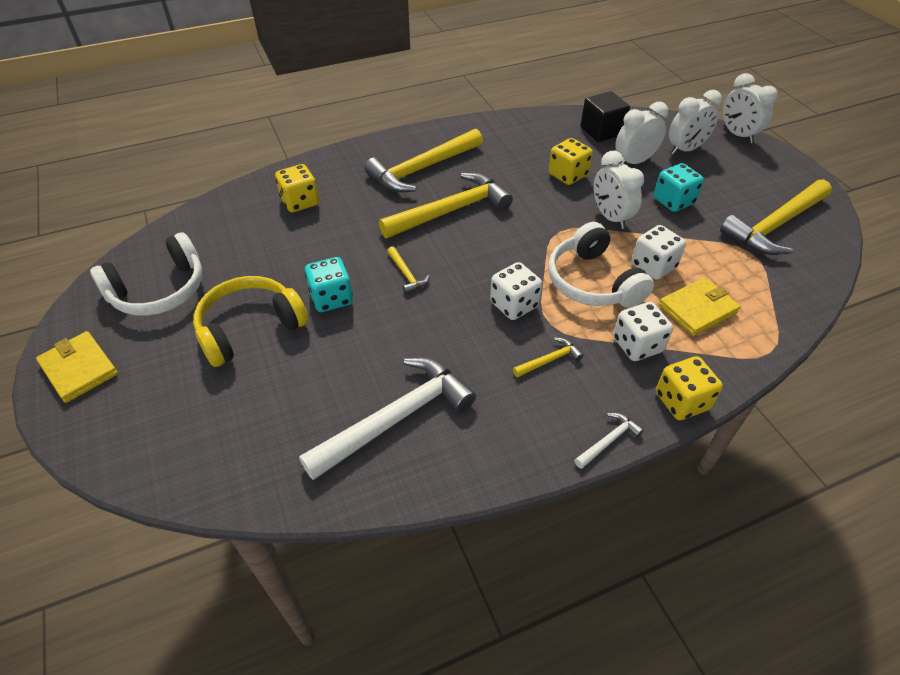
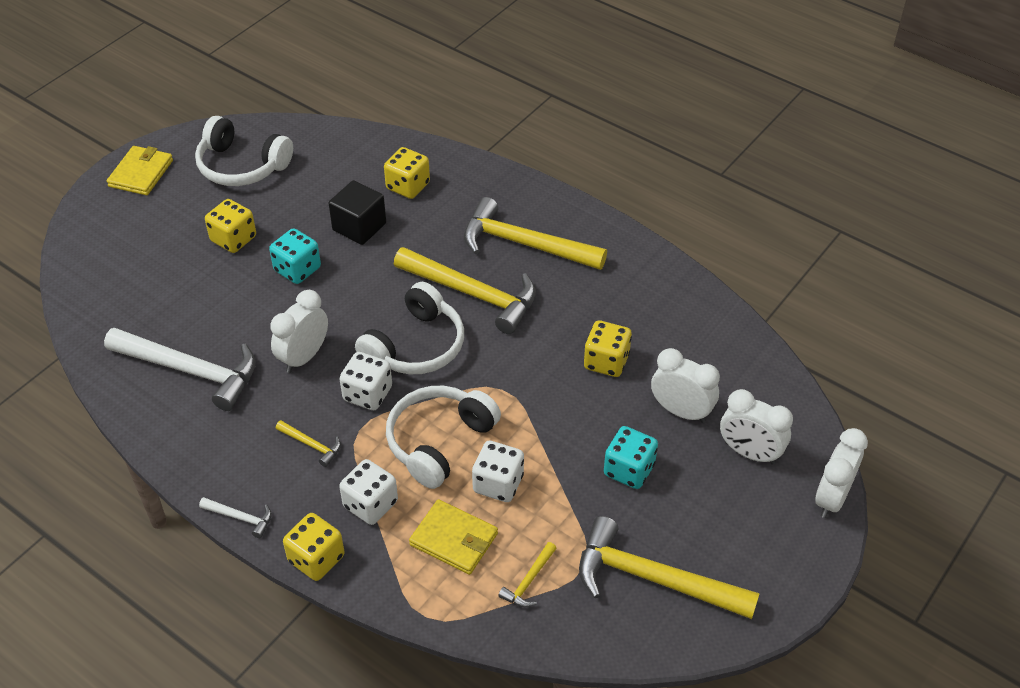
camera: 60 degrees right, 0 degrees up
(250, 328) = (233, 239): yellow headphones -> yellow dice
(406, 274) = (358, 303): yellow hammer -> yellow hammer (528, 581)
(481, 259) = (415, 346): none -> white headphones
(601, 131) = (722, 361): black cube -> black cube (359, 227)
(610, 217) = (556, 423): white clock -> white clock (304, 357)

